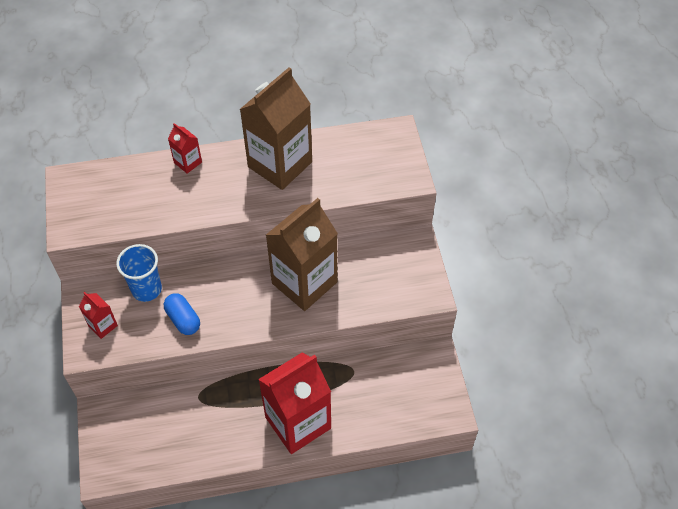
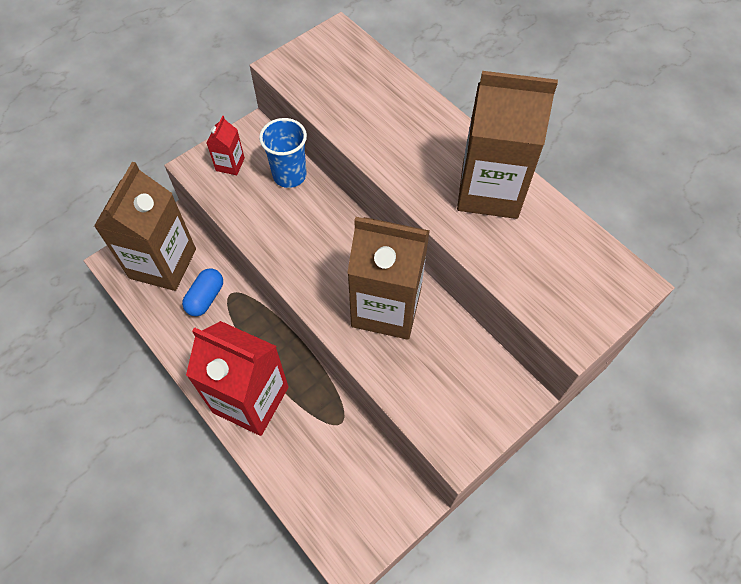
camera: 60 degrees right, 5 degrees up
(133, 436) = (163, 263): none -> brown carton
(183, 319) = (275, 223): blue capsule -> blue capsule (205, 298)
(188, 162) = (428, 111): red carton -> none

